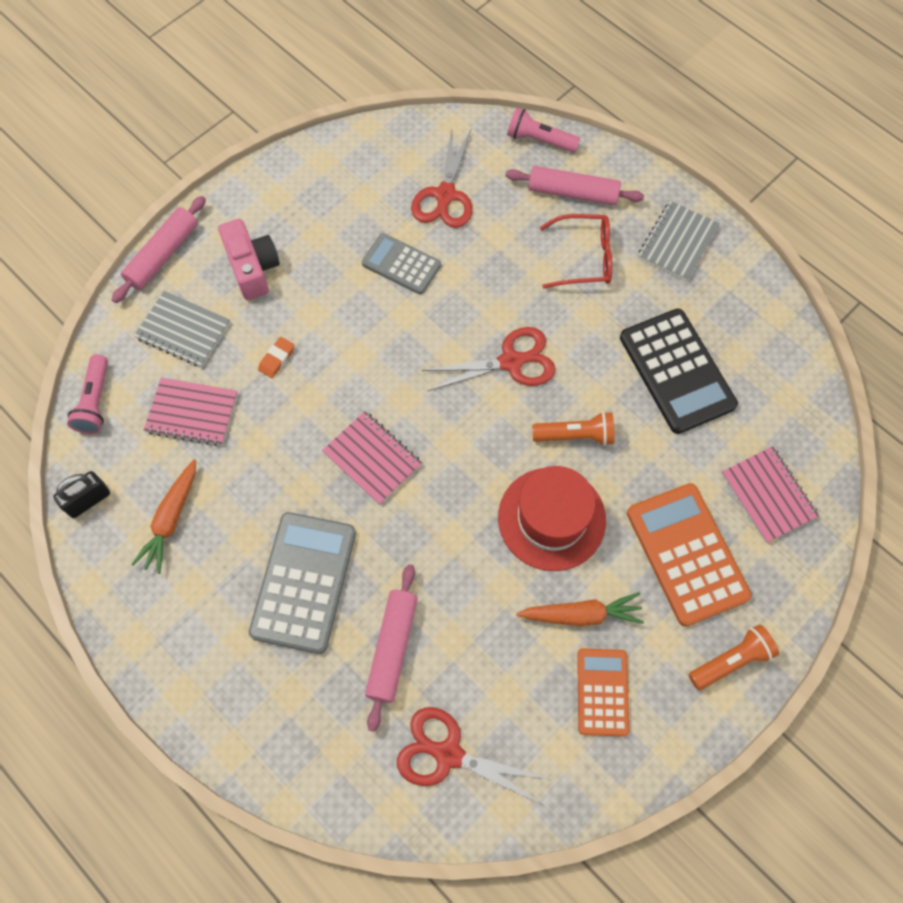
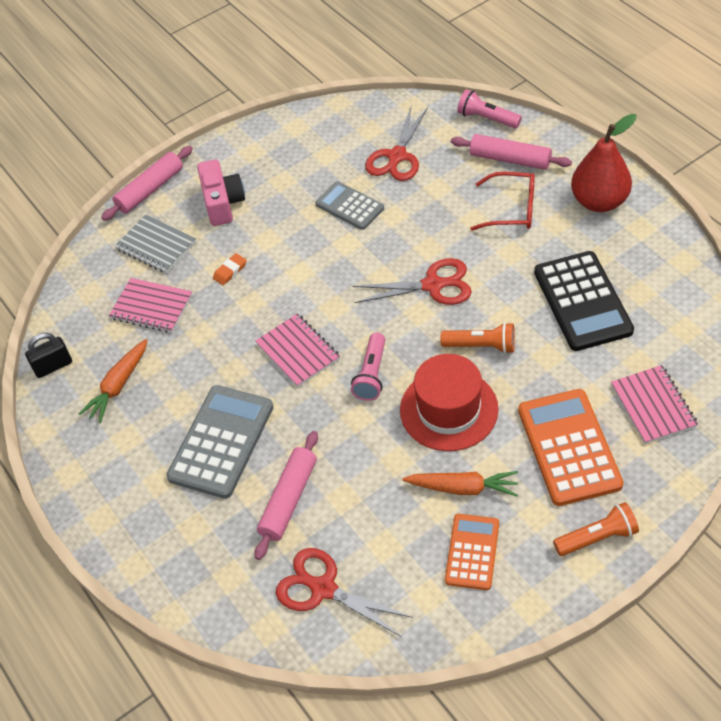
camera: 15 degrees right, 15 degrees down
(96, 402) = (74, 294): pink flashlight -> pink flashlight (372, 375)
(677, 242) = (599, 201): grey notebook -> red pear

